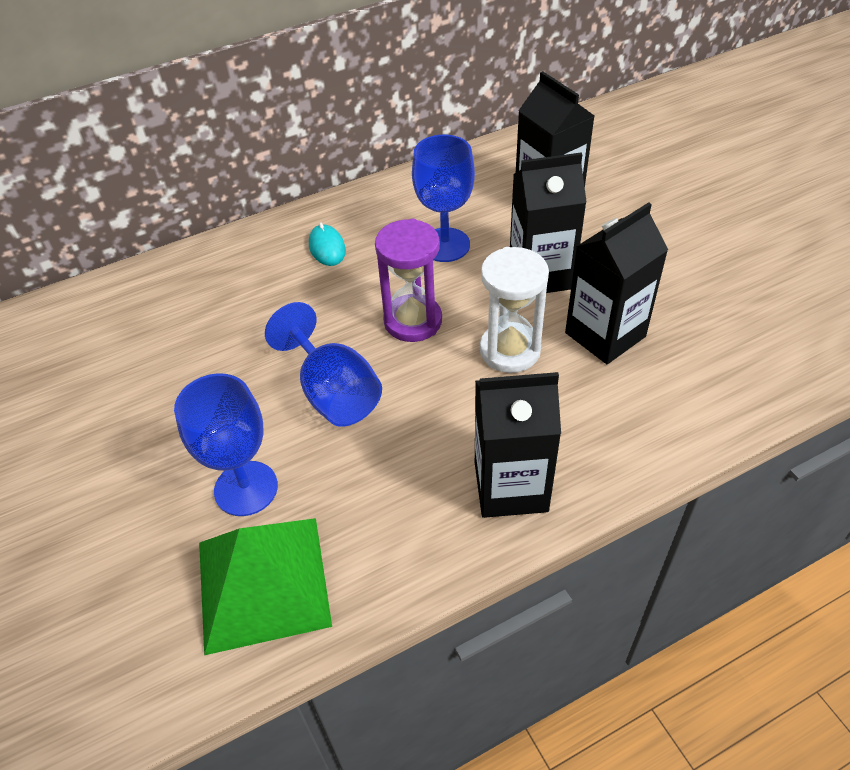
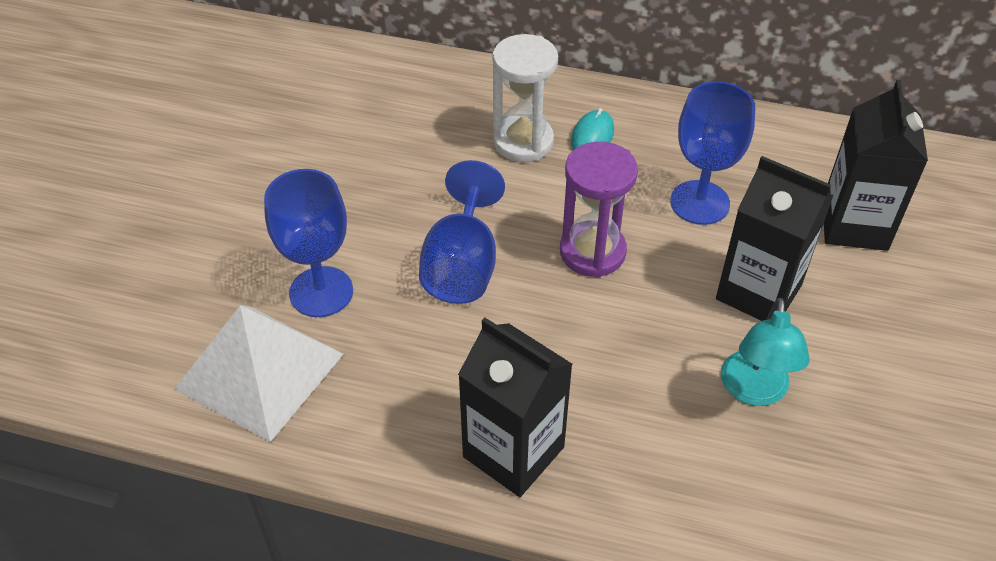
camera: 40 degrees right, 0 degrees up
(263, 582) = (260, 371): green pyramid -> white pyramid
(510, 350) = (647, 339): white hourglass -> white hourglass (523, 141)
(605, 334) = (754, 391): black carton -> turquoise lamp

